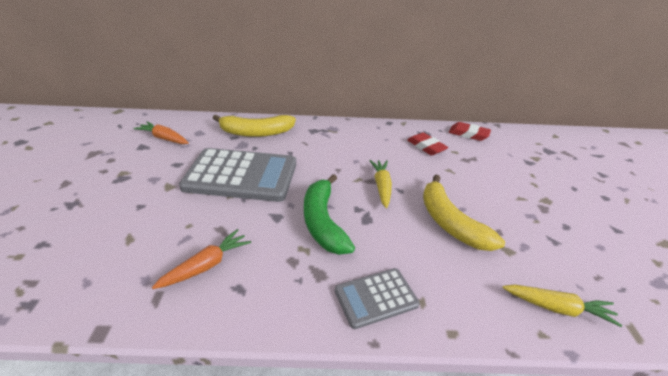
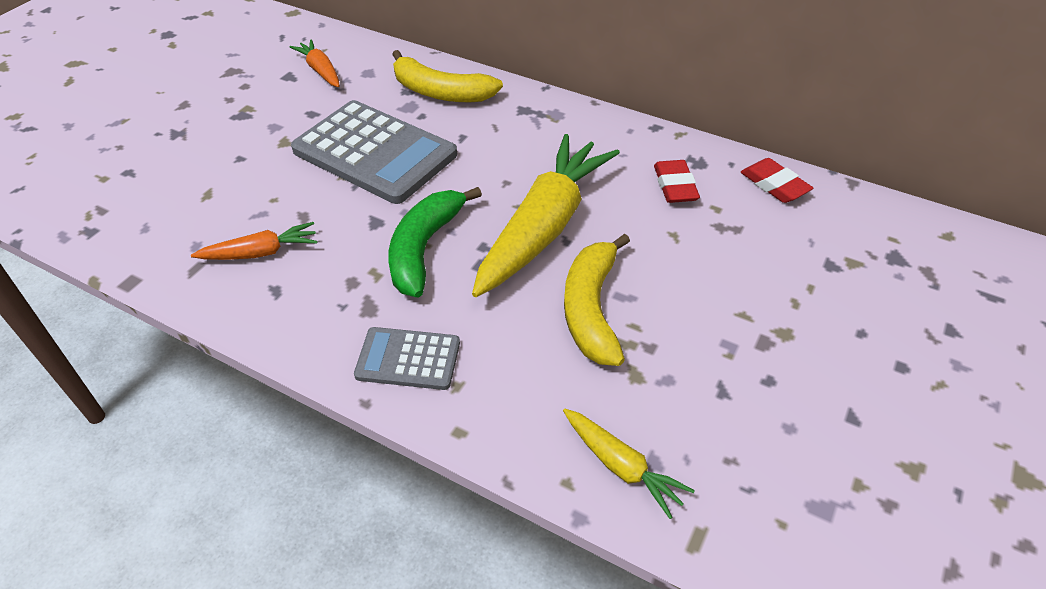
camera: 30 degrees right, 10 degrees up
(381, 186) = (544, 227): yellow carrot -> yellow carrot, size x2.11

